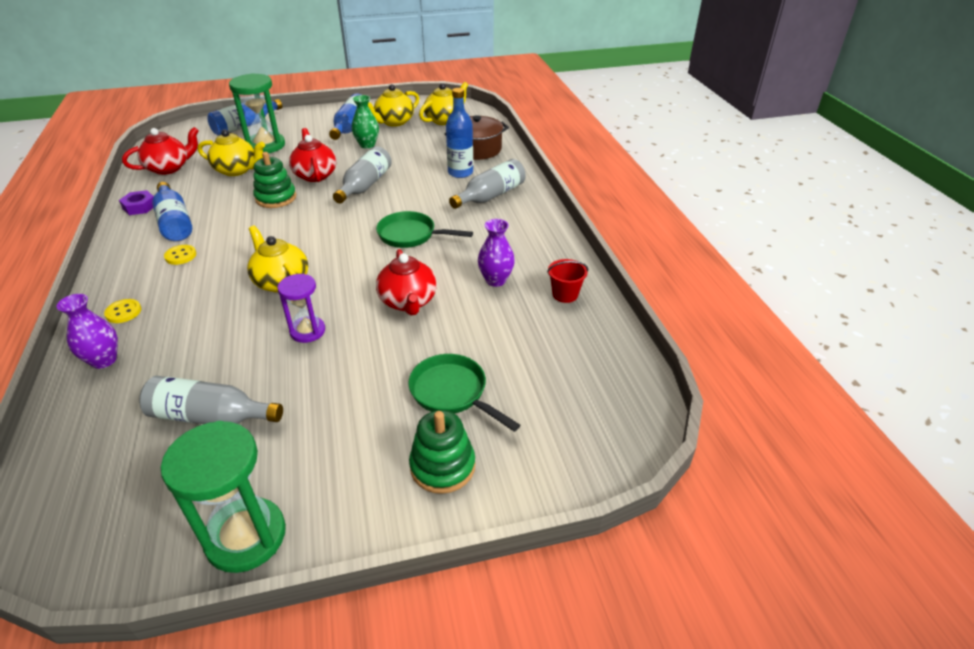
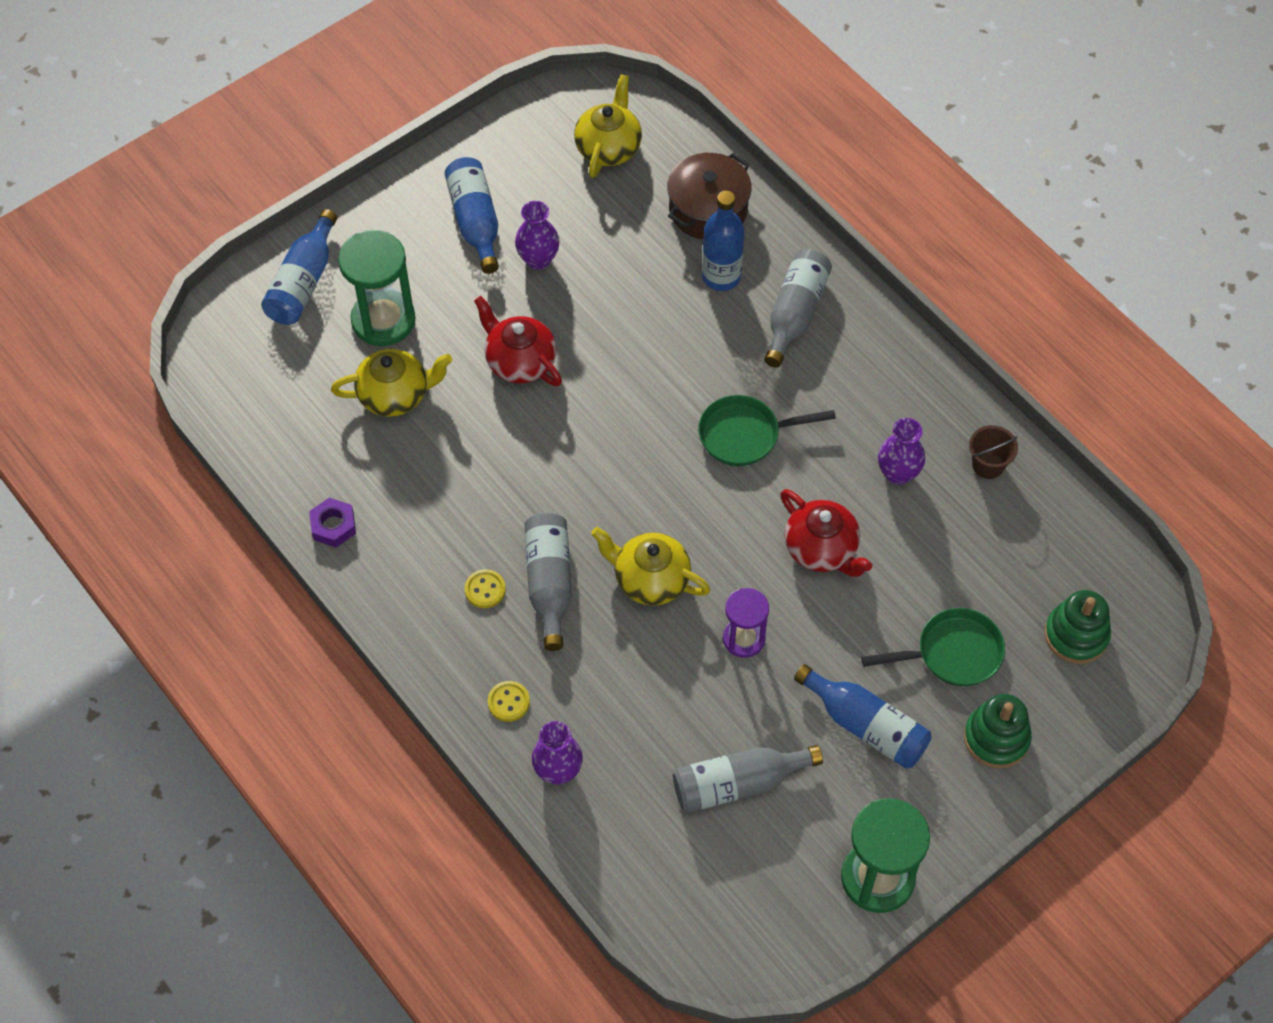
camera: 25 degrees left, 20 degrees up
(169, 168) = (287, 430): red teapot -> none
(175, 222) = (415, 535): blue bottle -> blue bottle (866, 725)
(276, 198) = (507, 432): green stacking toy -> green stacking toy (1076, 635)
(365, 186) = (609, 358): grey bottle -> grey bottle (549, 583)
(367, 145) = (538, 259): green vase -> purple vase
(394, 122) = (533, 182): yellow teapot -> none
(452, 393) = (952, 653): green pan -> green pan turned 150 degrees clockwise
(565, 294) = (988, 465): red bucket -> brown bucket

